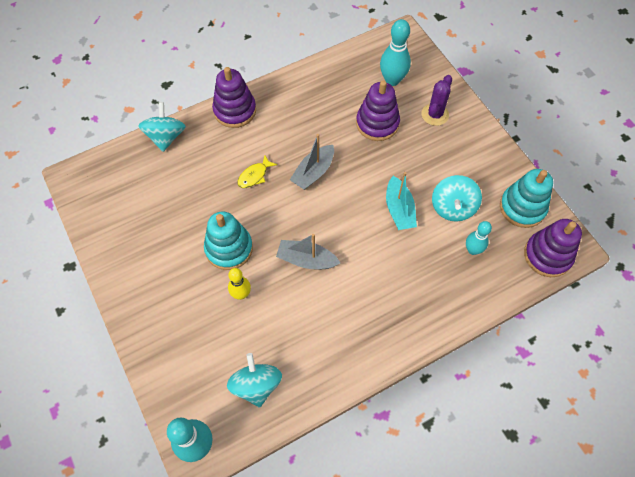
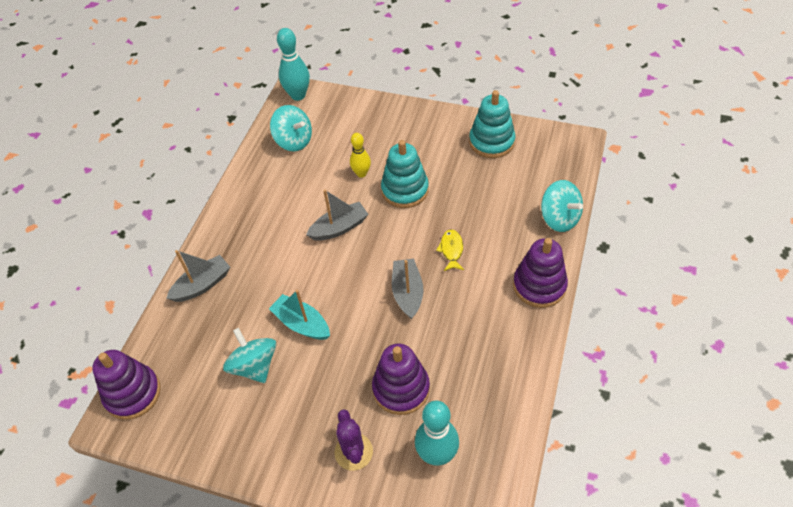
camera: 140 degrees right, 10 degrees down
(444, 301) = (202, 285): none -> grey boat
(472, 250) = (207, 343): turquoise bowling pin -> none
(522, 207) = (186, 422): turquoise stacking toy -> turquoise stacking toy (491, 142)

